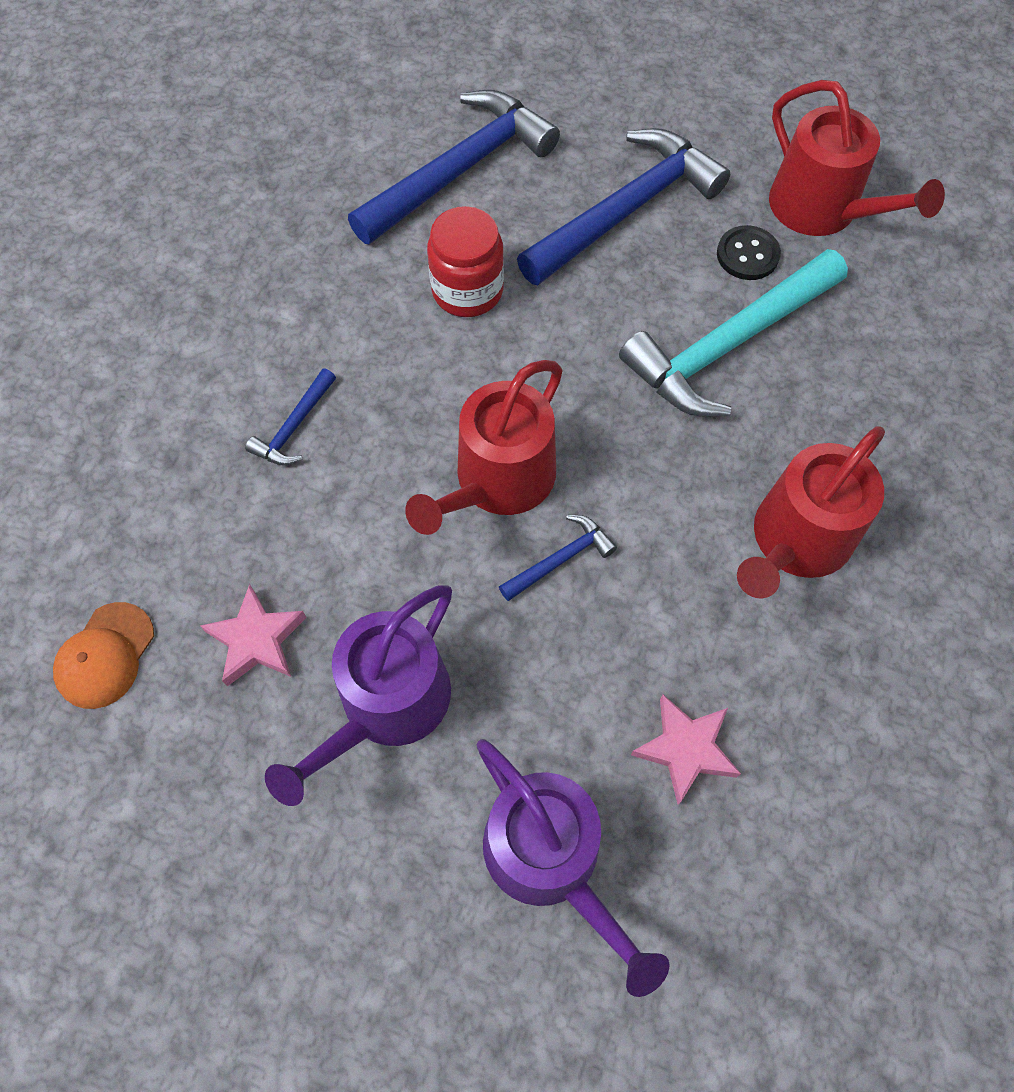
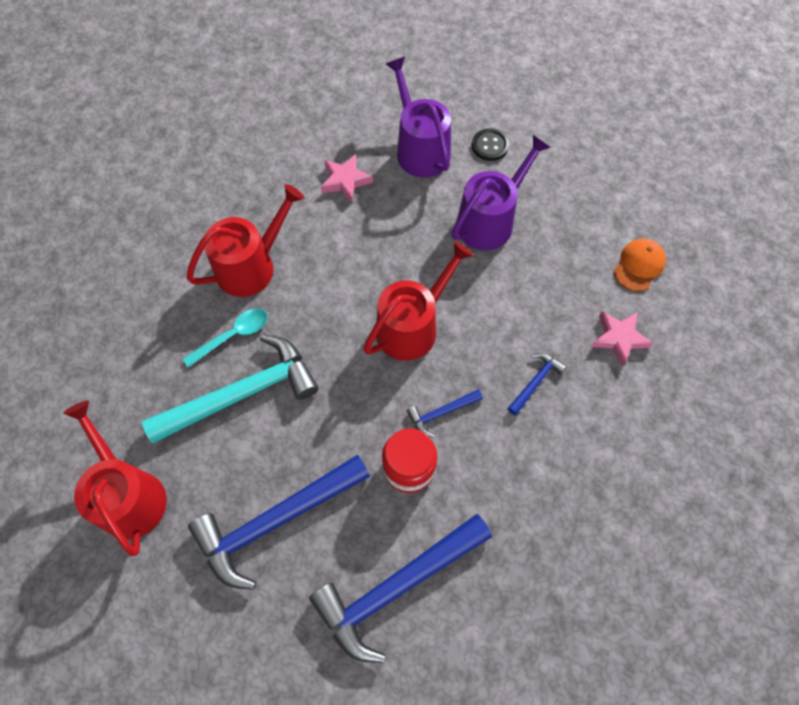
camera: 170 degrees left, 0 degrees up
(257, 640) = (557, 261): pink star -> pink star (619, 338)
(560, 559) = (385, 277): blue hammer -> blue hammer (441, 413)
(747, 255) = (200, 464): black button -> black button (490, 146)
(776, 423) = (233, 335): none -> turquoise spoon

